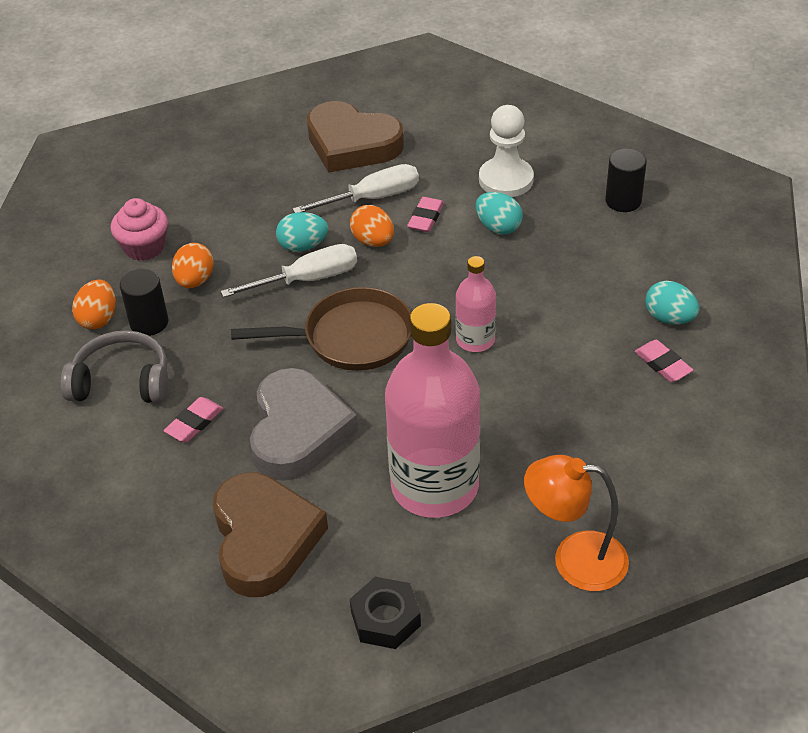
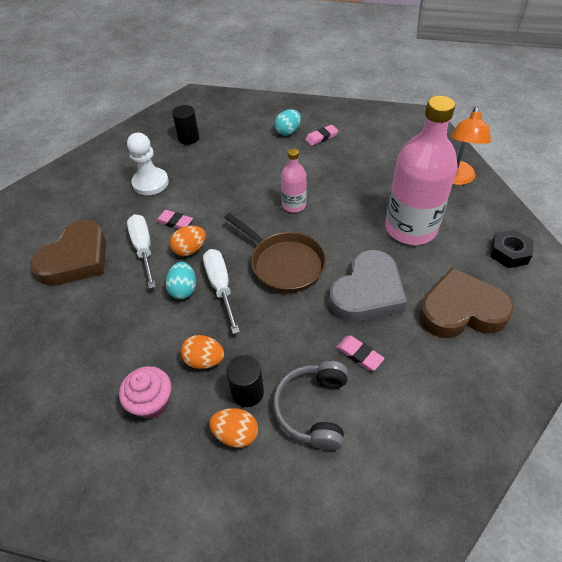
camera: 85 degrees left, 5 degrees up
(298, 431) = (367, 292): grey heart -> grey heart turned 120 degrees clockwise
(350, 338) = (284, 263): brown pan -> brown pan turned 135 degrees clockwise
(498, 227) = (195, 189): turquoise egg -> none

